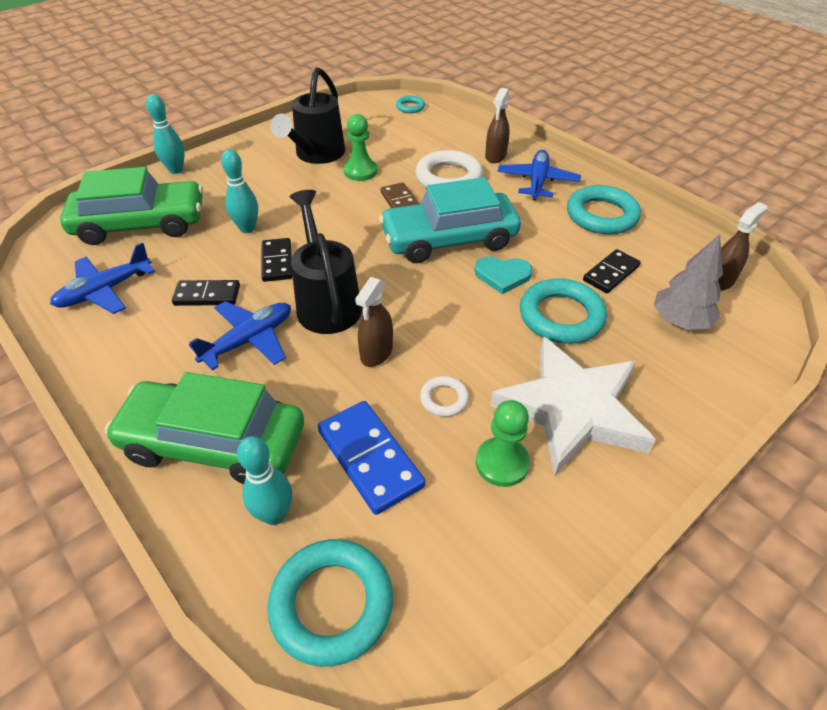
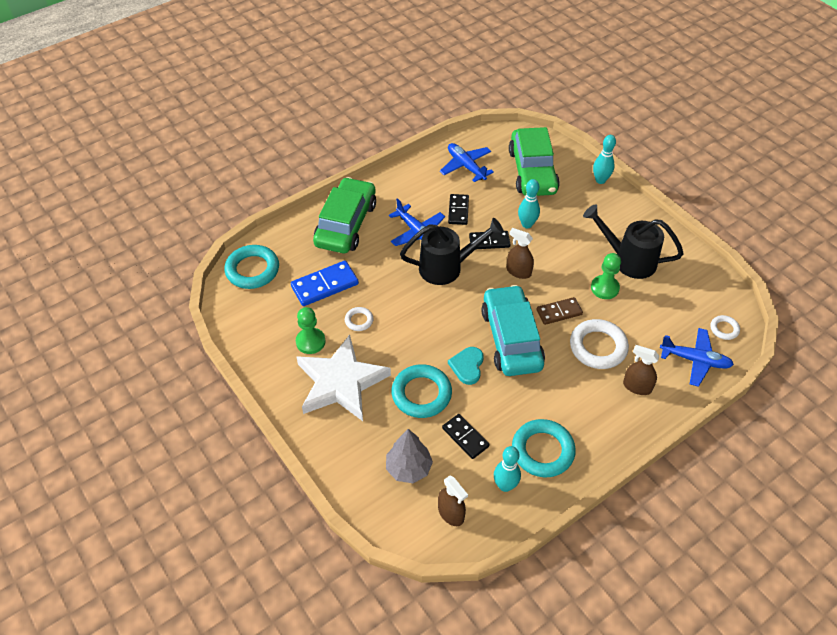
camera: 95 degrees right, 5 degrees up
(274, 514) = (300, 249): turquoise bowling pin -> turquoise bowling pin (505, 485)
(376, 353) = (399, 291): brown spray bottle -> brown spray bottle (518, 272)
(410, 107) = (724, 329): turquoise ring -> white ring
(537, 182) = (594, 412): blue plane -> blue plane (695, 360)

